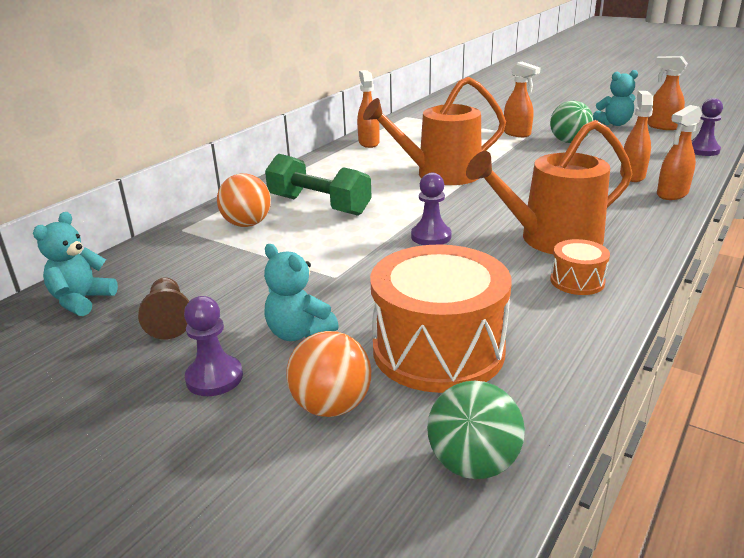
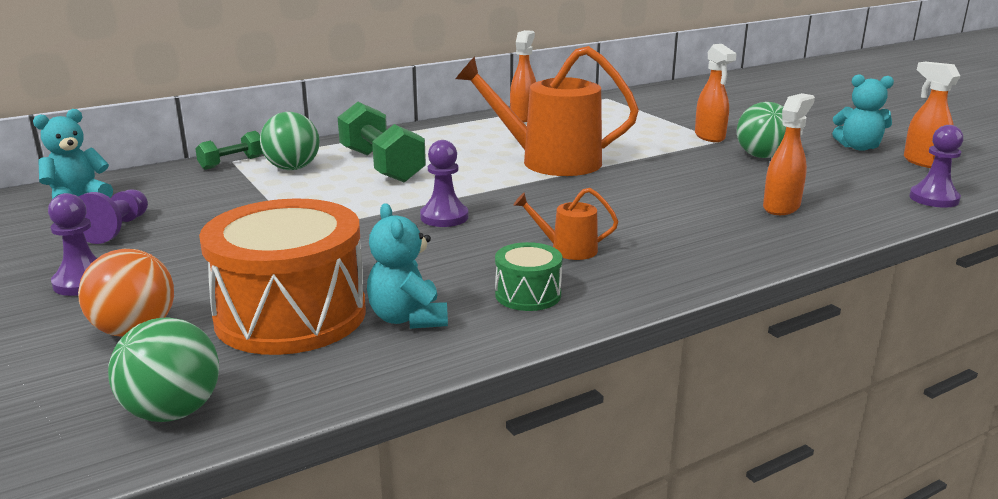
camera: 25 degrees right, 5 degrees down
(169, 319) = (117, 229): brown pawn -> purple pawn
(185, 231) = (232, 163): none -> green dumbbell
(247, 224) = (292, 168): orange ball -> green ball
(299, 333) = (197, 267): turquoise teddy bear -> turquoise teddy bear (408, 318)
(552, 239) = (568, 249): orange watering can -> orange watering can, size x0.45
(577, 281) = (528, 294): orange drum -> green drum
(672, 194) = (799, 237): orange spray bottle -> none

